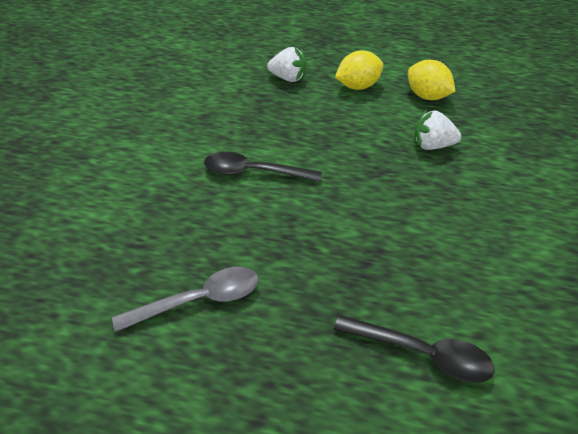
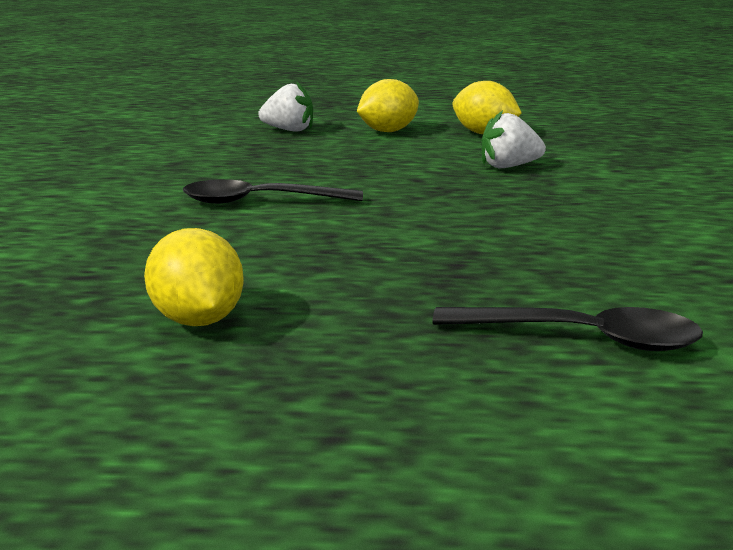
camera: 10 degrees left, 20 degrees down
(198, 300) = (198, 319): grey spoon -> yellow lemon

